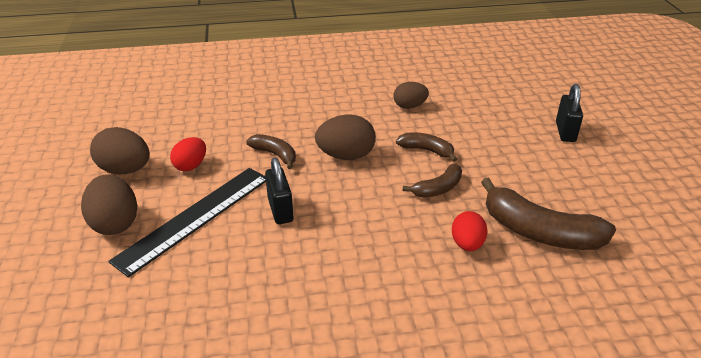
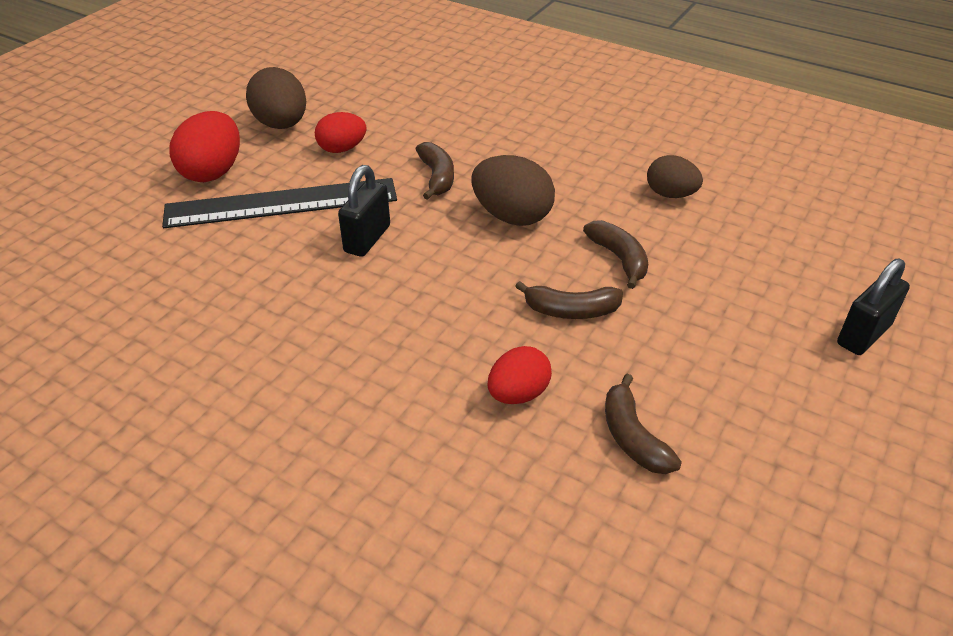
camera: 40 degrees right, 5 degrees up
(115, 223) = (213, 172): brown egg -> red egg
(539, 232) = (632, 437): brown banana -> brown banana, size x0.55

